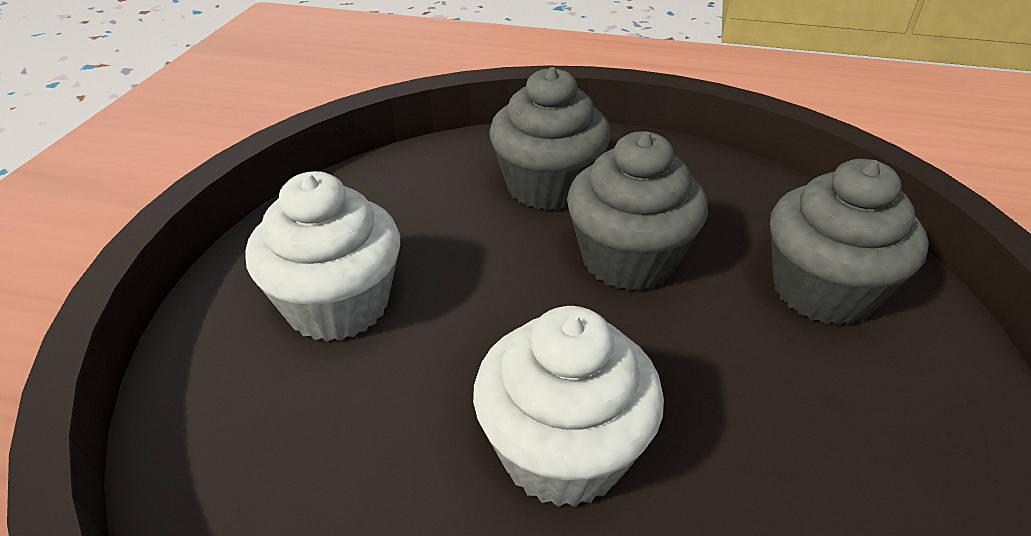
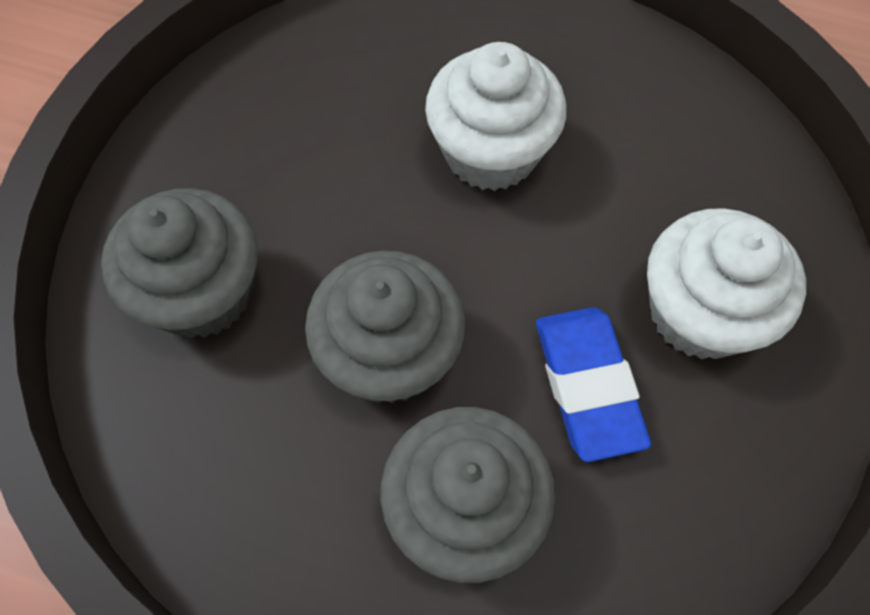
camera: 175 degrees left, 25 degrees up
(453, 251) = (587, 385): none -> blue eraser

